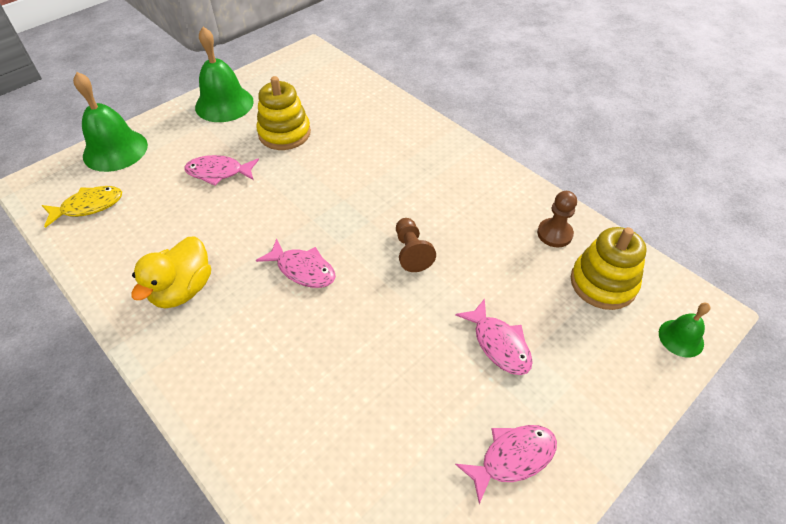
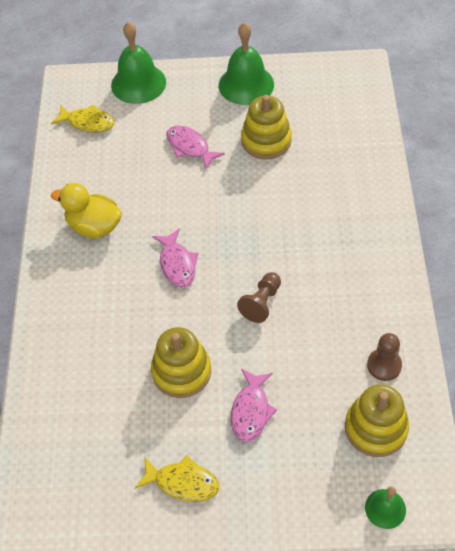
camera: 45 degrees right, 5 degrees up
(183, 289) = (94, 226): yellow duck -> yellow duck turned 45 degrees clockwise
(403, 357) = (181, 371): none -> yellow stacking toy
(512, 458) = (182, 482): pink fish -> yellow fish

